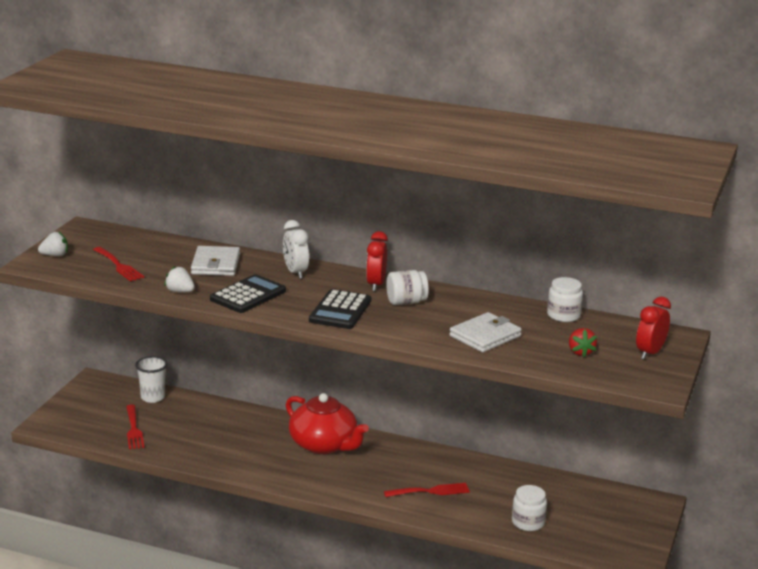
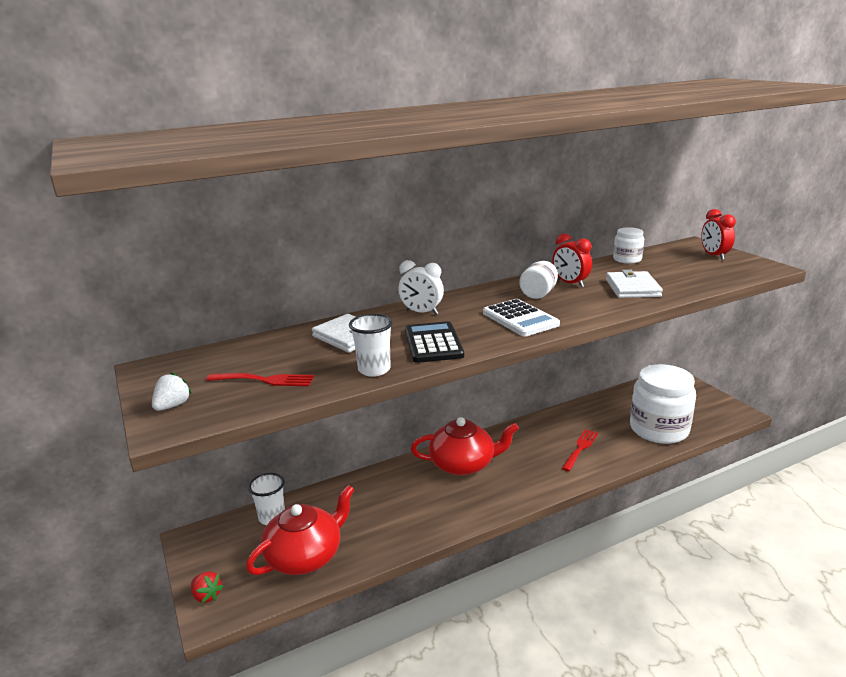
camera: 45 degrees left, 0 degrees up
(134, 429) = (305, 556): red fork -> red teapot
(180, 291) = (374, 370): white strawberry -> white cup
(340, 311) = (520, 319): black calculator -> white calculator
(376, 284) = (492, 293): red clock -> red clock (570, 283)
(528, 522) = (659, 429): white jar -> white jar, size x2.09
(580, 352) = (692, 271): red strawberry -> red strawberry (207, 596)

